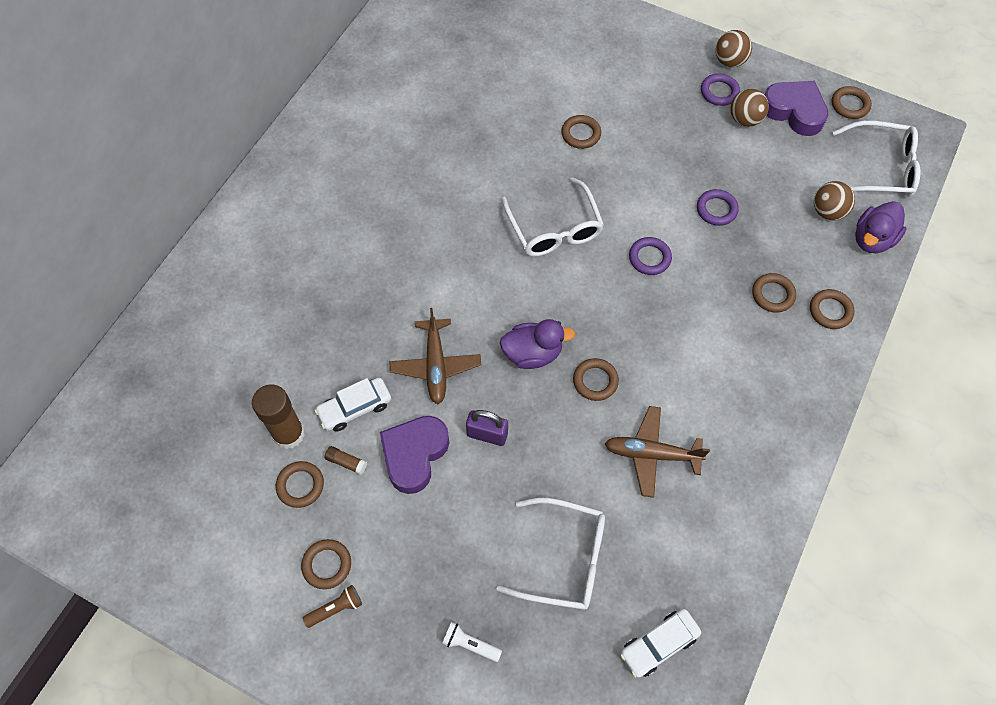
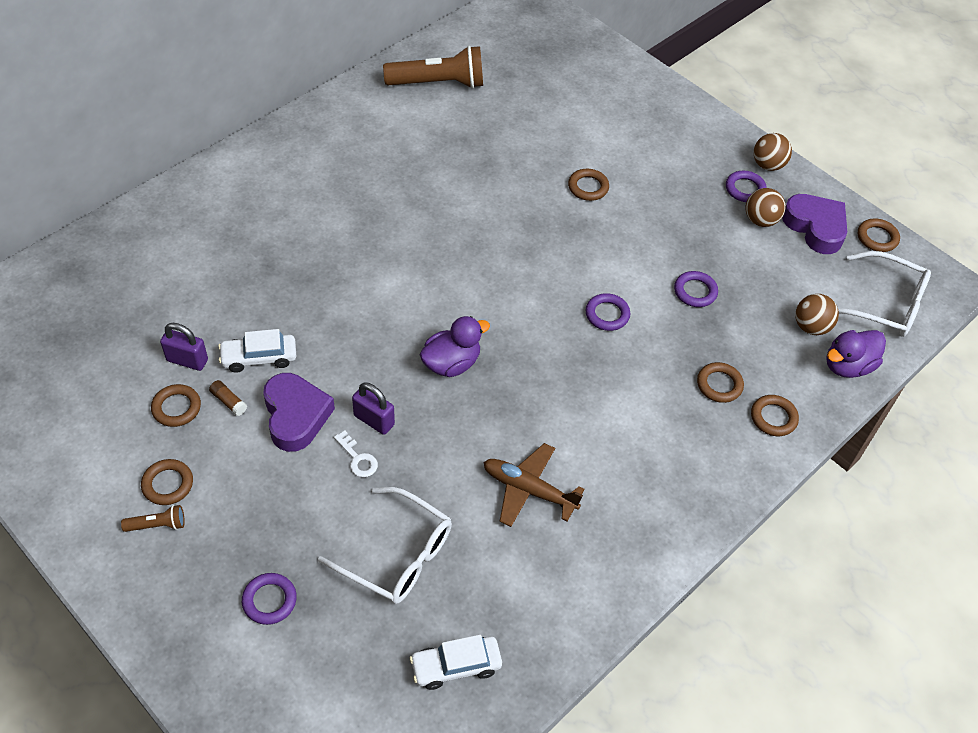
camera: 15 degrees right, 10 degrees down
(289, 434) = (187, 360): brown glue stick -> purple padlock
(399, 68) = (438, 83): none -> brown flashlight
(414, 455) = (296, 416): purple heart -> purple heart turned 120 degrees clockwise
(436, 365) = (353, 345): brown plane -> none
(470, 644) = (269, 600): white flashlight -> purple ring
(489, 477) = (358, 458): none -> white key
(532, 353) = (451, 363): purple duck -> purple duck turned 45 degrees counterclockwise
(554, 228) = (524, 260): white glasses -> none
(595, 381) = (502, 407): brown ring -> none

